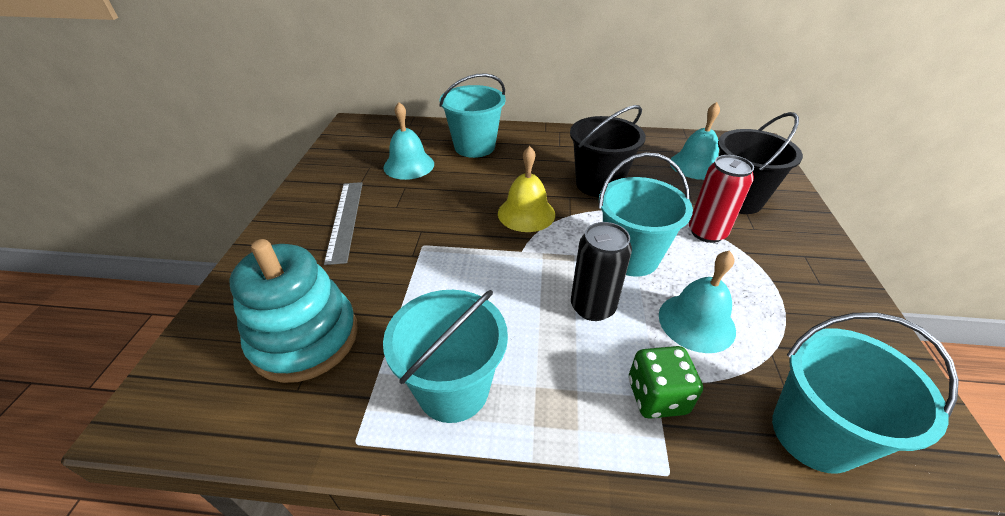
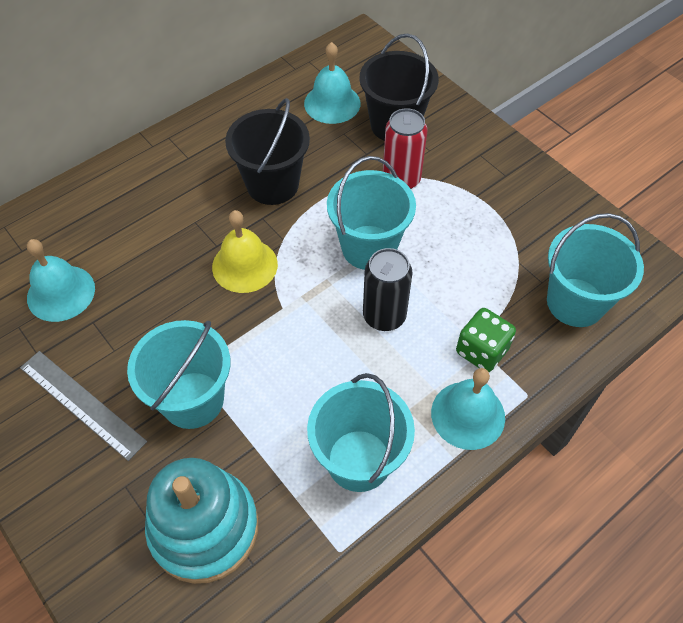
camera: 45 degrees left, 15 degrees up
(474, 147) = (102, 218): turquoise bucket -> turquoise bucket (192, 400)
(696, 322) = (459, 272): turquoise bell -> turquoise bell (468, 415)

